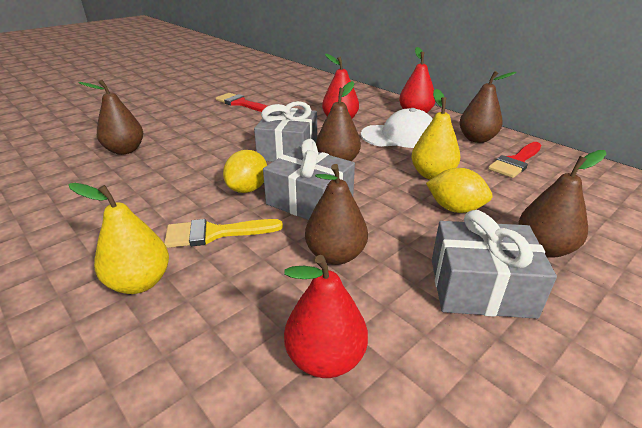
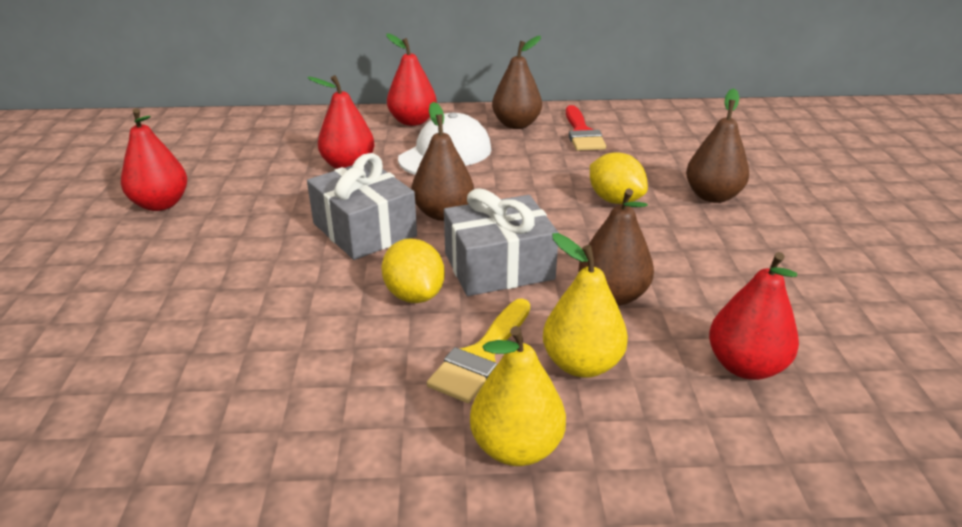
camera: 50 degrees left, 0 degrees up
(125, 150) = (129, 358): brown pear -> none
(241, 103) = (161, 204): red brush -> red pear
(432, 175) = (546, 179): yellow pear -> yellow pear (582, 364)
(455, 208) = (615, 200): yellow lemon -> yellow lemon turned 75 degrees clockwise
(481, 287) = (730, 249): grey gift -> none

